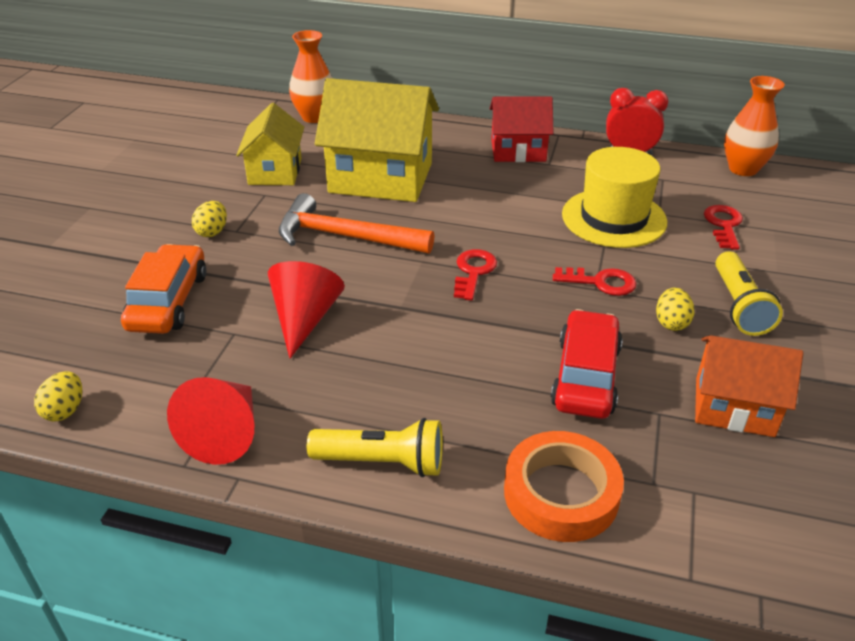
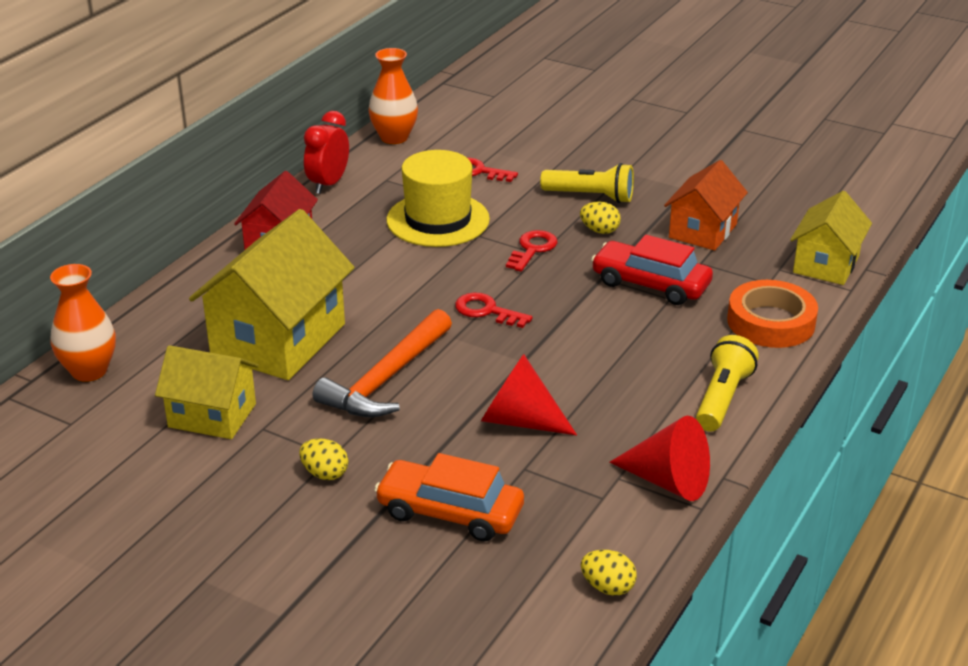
camera: 75 degrees left, 5 degrees down
(740, 544) = (826, 264): none -> yellow house

